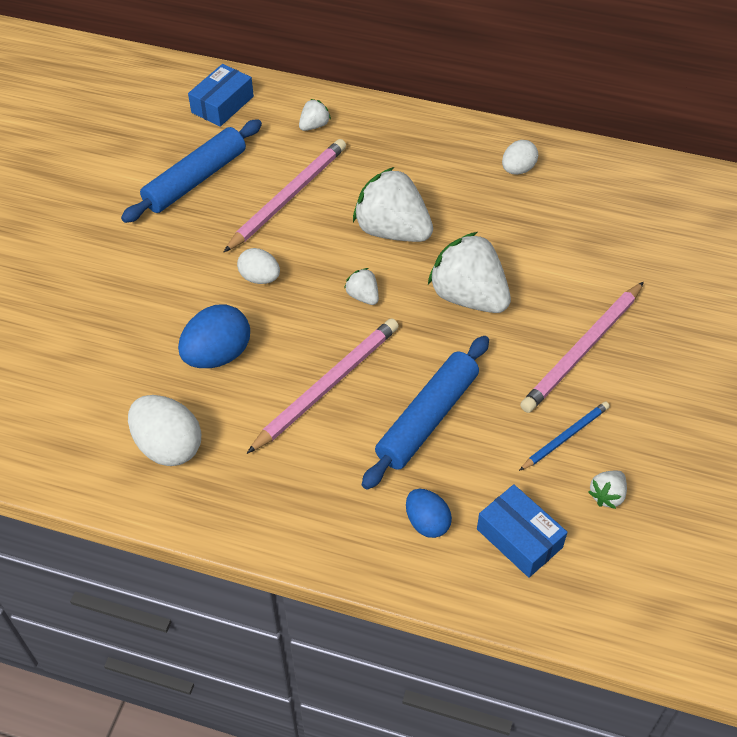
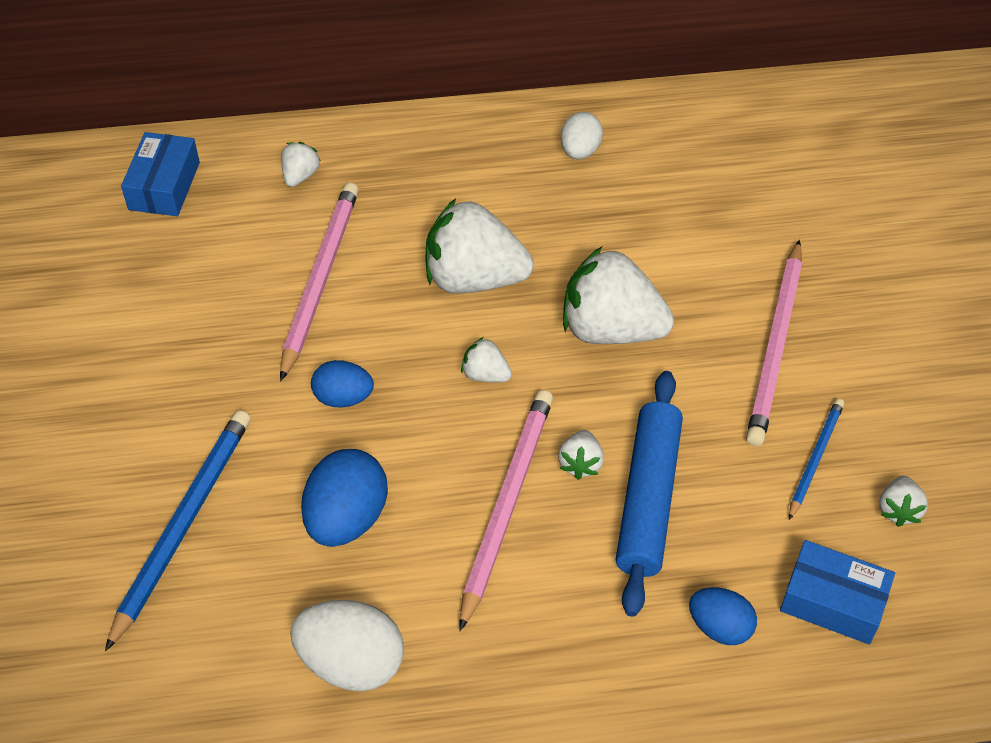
camera: 25 degrees left, 0 degrees up
(113, 320) = (182, 525): none -> blue pencil
(195, 179) = (185, 297): blue rolling pin -> none
(260, 278) = (343, 397): white egg -> blue egg
(394, 378) = (580, 463): none -> white strawberry

